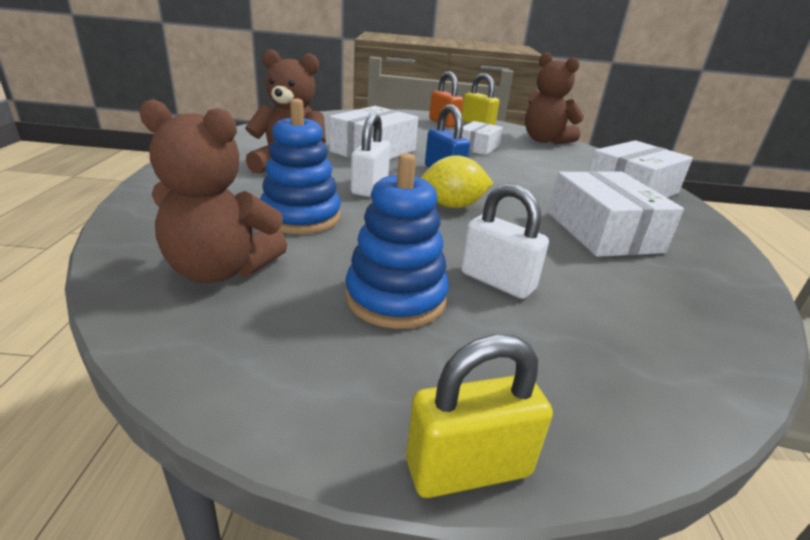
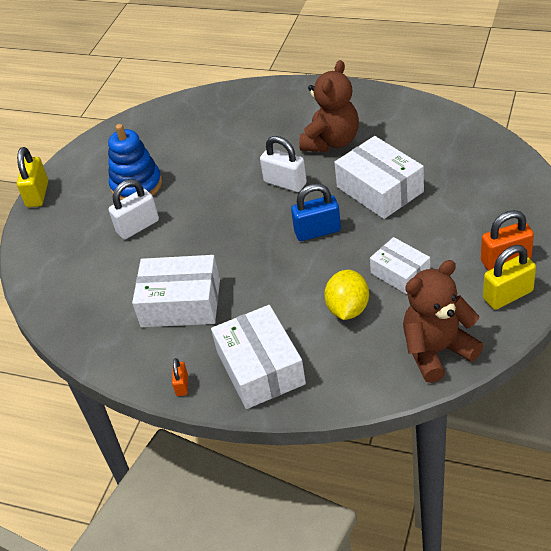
camera: 115 degrees right, 15 degrees up
(221, 270) = (182, 128): brown teddy bear -> none
(301, 217) = (238, 150): blue stacking toy -> none
(452, 206) = (243, 225): yellow lemon -> yellow lemon (348, 309)
(699, 221) = (182, 385): none -> orange padlock

